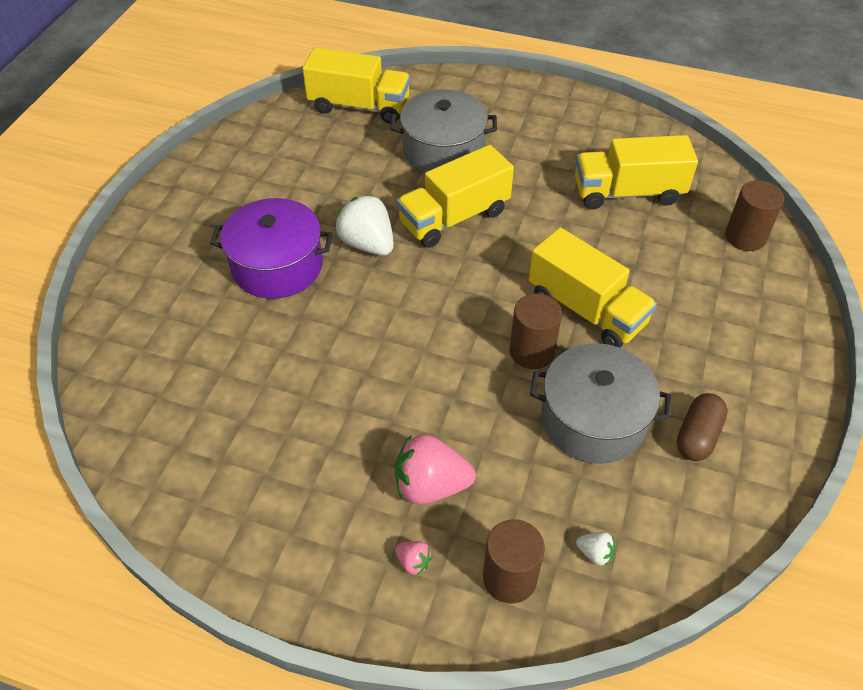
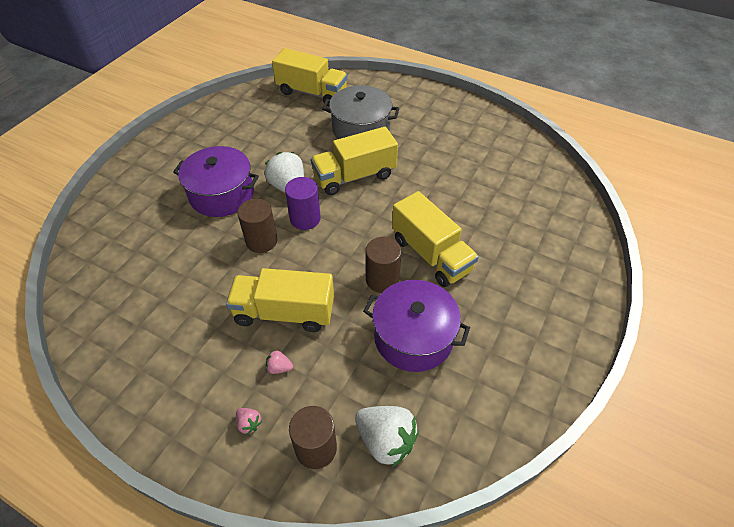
camera: 10 degrees right, 0 degrees up
(404, 284) = (305, 219): none -> purple cylinder
(430, 485) = (279, 368): pink strawberry -> pink strawberry, size x0.46
(593, 419) = (413, 337): grey pot -> purple pot
(595, 553) = (386, 440): white strawberry -> white strawberry, size x2.18
(627, 192) = (485, 174): yellow truck -> yellow truck (284, 312)
(697, 436) = (490, 362): brown capsule -> none
(745, 237) = (565, 217): brown cylinder -> brown cylinder (261, 241)

